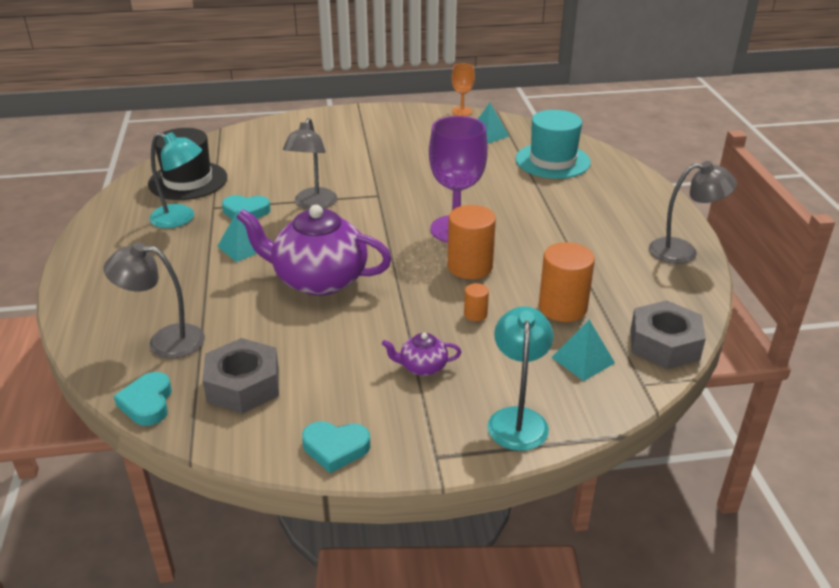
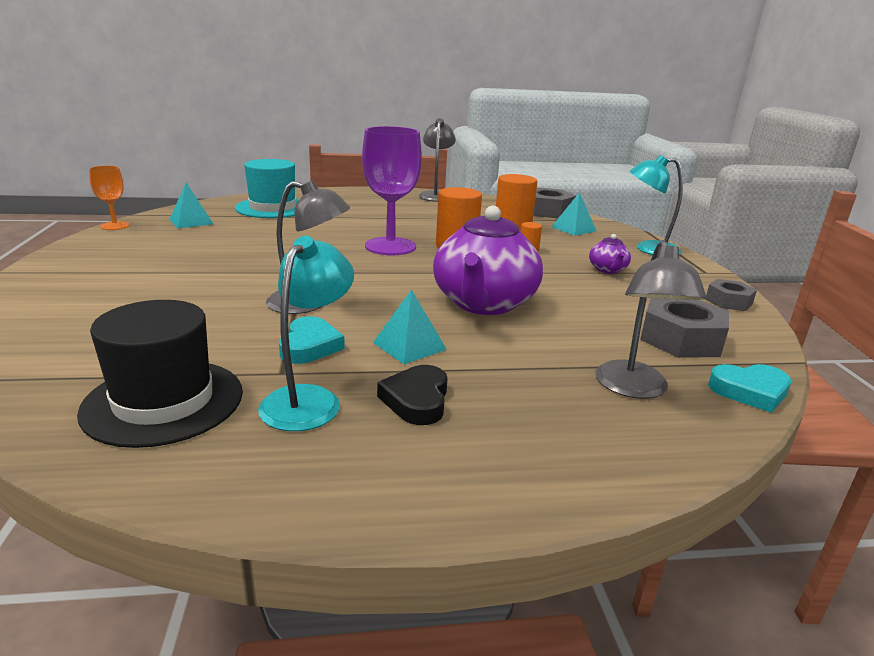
camera: 90 degrees left, 10 degrees down
(172, 252) = (416, 400): none -> black heart
(335, 448) = (728, 301): turquoise heart -> grey nut

